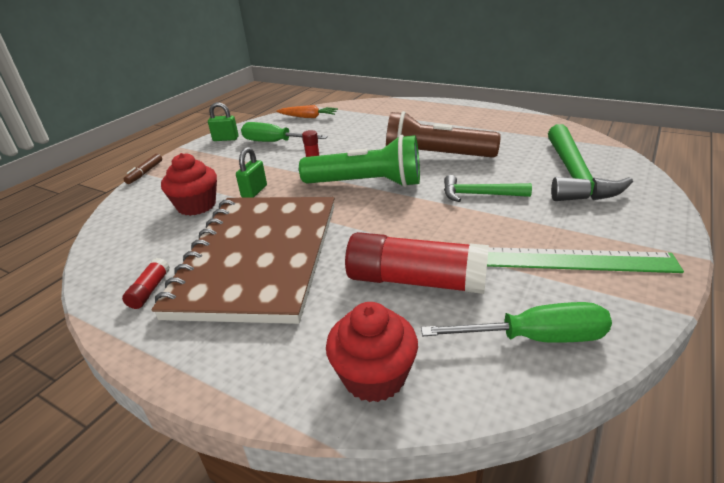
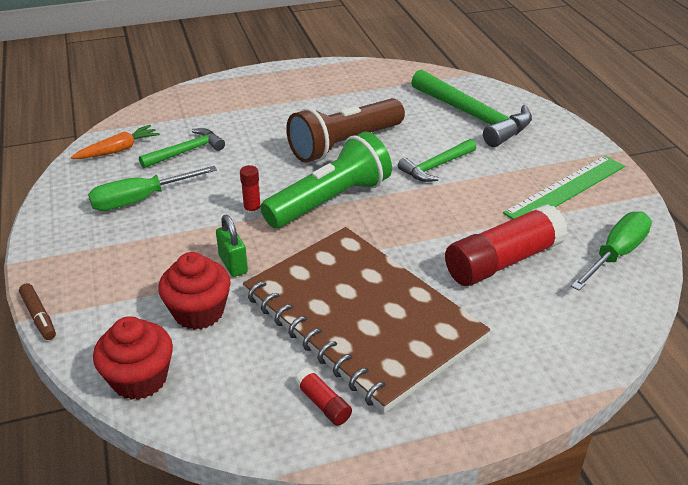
camera: 50 degrees left, 5 degrees up
(225, 139) = (60, 223): green padlock -> none
(337, 129) = (186, 152): none -> green hammer
(374, 376) = (578, 336): red cupcake -> red cupcake (139, 379)

